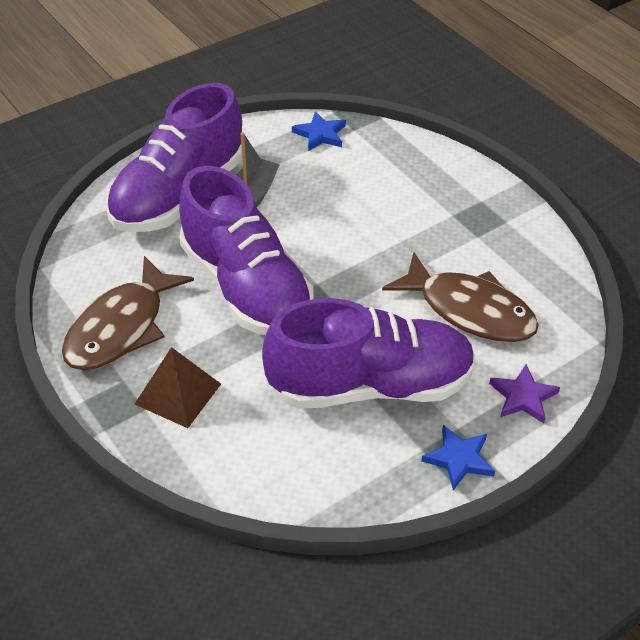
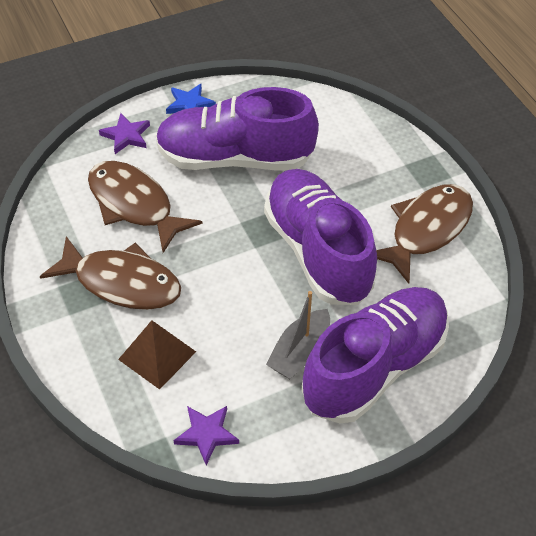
camera: 170 degrees left, 5 degrees up
(178, 393) = (380, 172): brown pyramid -> brown pyramid (157, 355)
(320, 134) = (207, 434): blue star -> purple star
(444, 232) = (122, 282): none -> brown fish

